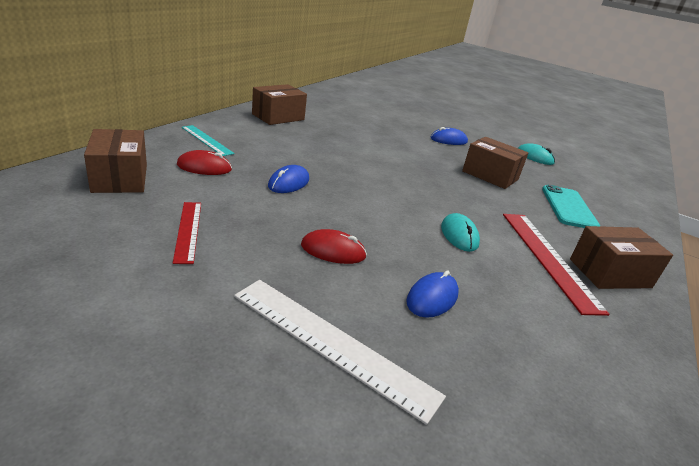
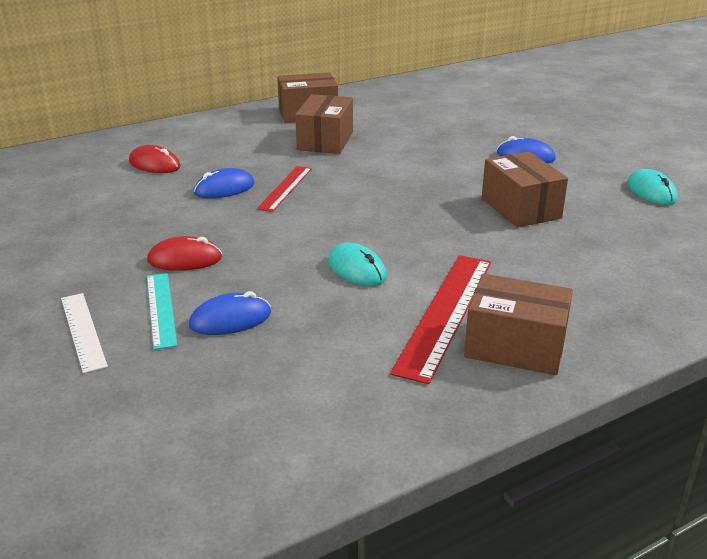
camera: 35 degrees right, 0 degrees up
(120, 178) = (66, 167): brown box -> brown box (325, 141)
(188, 230) = (72, 220): red ruler -> red ruler (285, 188)
(206, 140) = (190, 136): turquoise ruler -> turquoise ruler (160, 309)
(331, 343) = (82, 331): white ruler -> white ruler, size x0.59
(333, 251) = (185, 259): red mouse -> red mouse turned 45 degrees counterclockwise
(459, 235) = (357, 269): turquoise mouse -> turquoise mouse turned 60 degrees counterclockwise
(568, 207) = (591, 263): turquoise phone -> none

